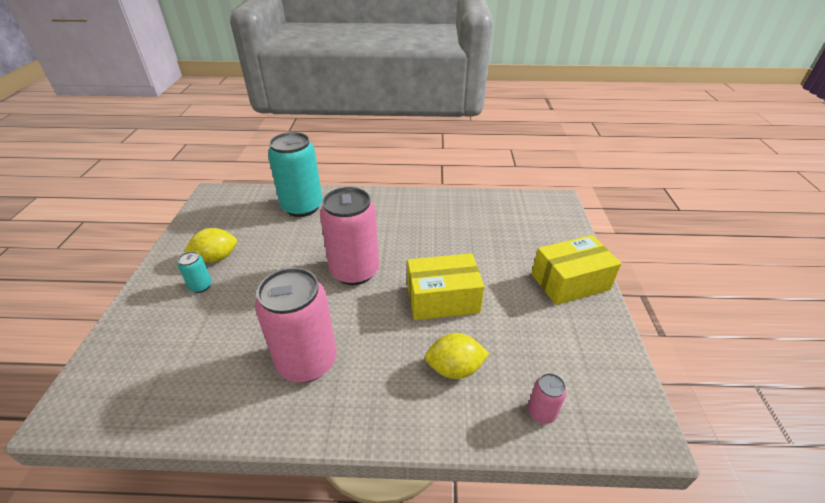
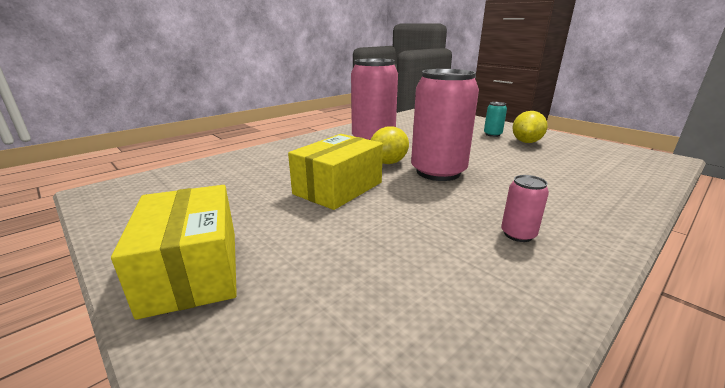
camera: 135 degrees right, 15 degrees down
(302, 207) = (600, 184): turquoise can -> none
(454, 368) = (280, 166): yellow lemon -> yellow lemon (388, 162)
(541, 412) = (197, 172): pink can -> pink can (518, 234)
(570, 282) = (193, 270): yellow box -> yellow box turned 45 degrees counterclockwise

